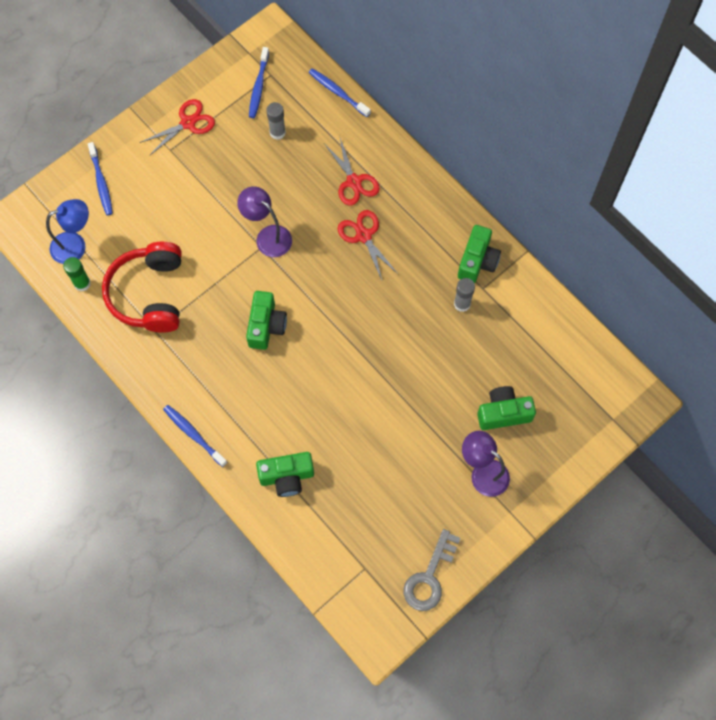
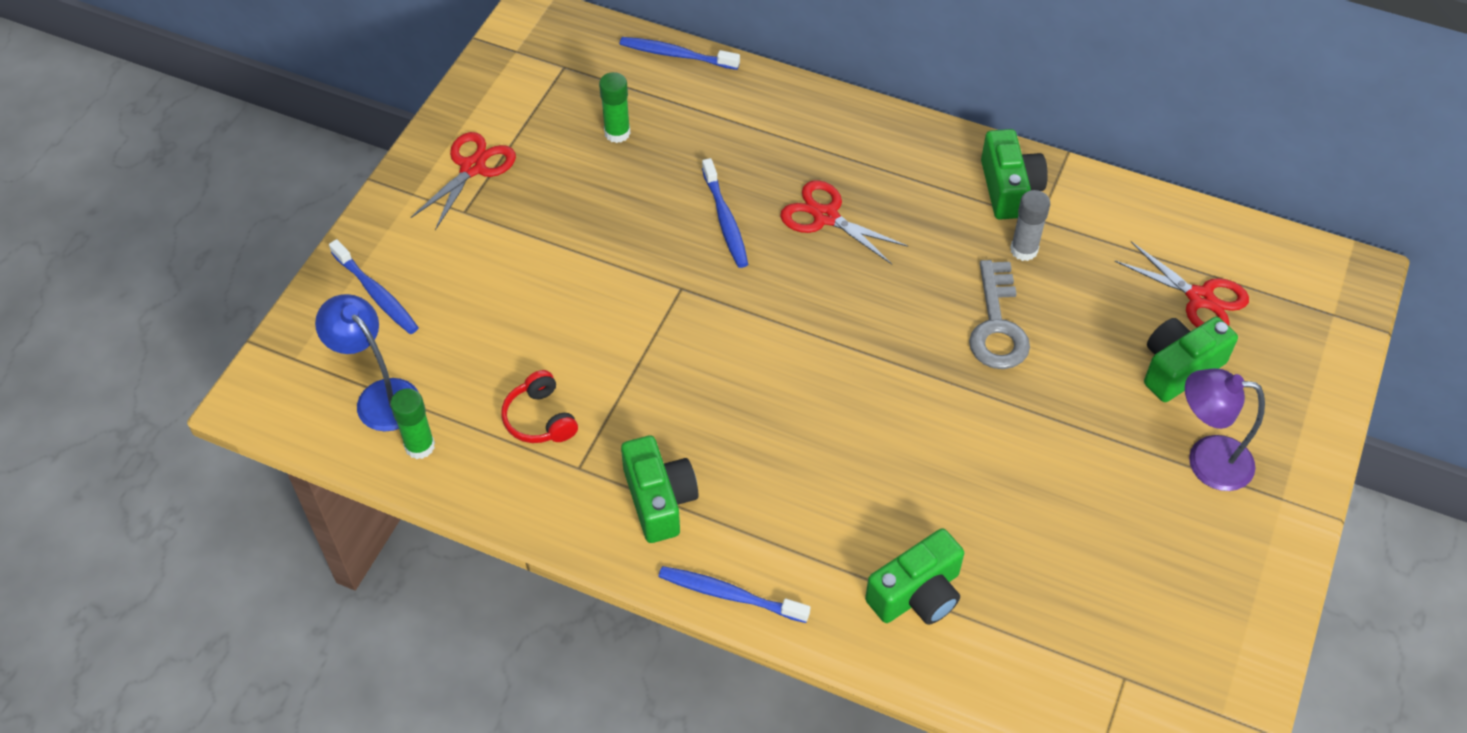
camera: 25 degrees left, 15 degrees down
(75, 245) = (380, 396): blue lamp -> blue lamp turned 90 degrees counterclockwise
(149, 294) = (540, 419): red headphones -> red headphones, size x0.48
(258, 86) = (555, 86): blue toothbrush -> blue toothbrush (725, 220)
(266, 326) = (753, 391): green camera -> green camera (659, 500)
(268, 236) = (682, 270): purple lamp -> none
(277, 132) = (617, 133): grey glue stick -> green glue stick
(354, 181) = (768, 154): red scissors -> red scissors (1200, 298)
(429, 576) = (1230, 644): grey key -> grey key (997, 325)

